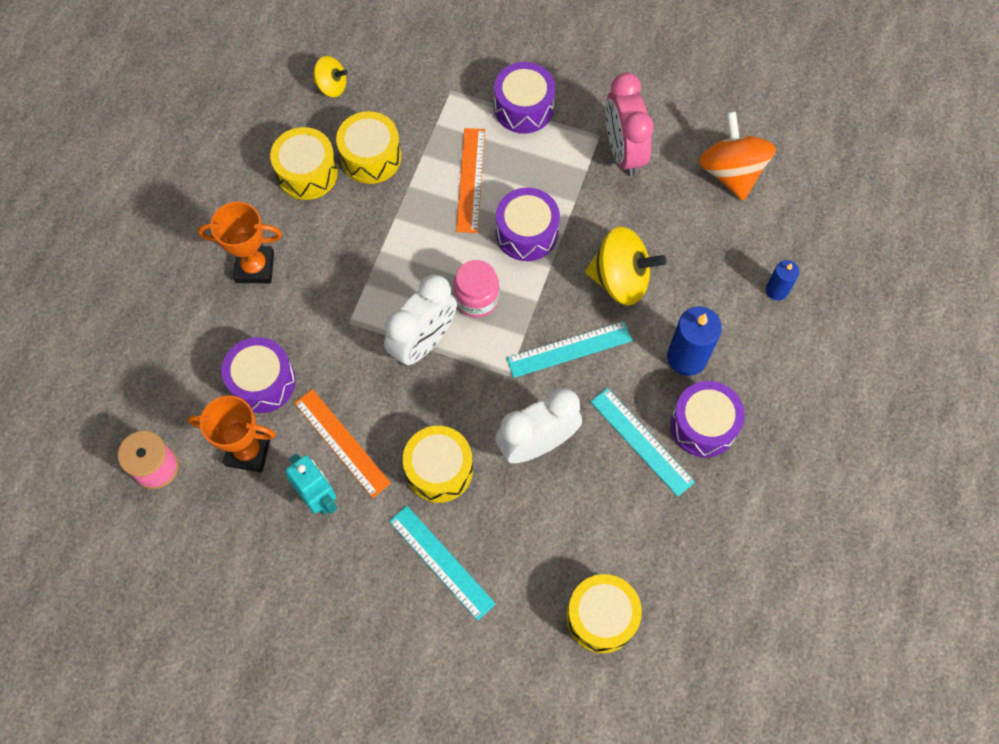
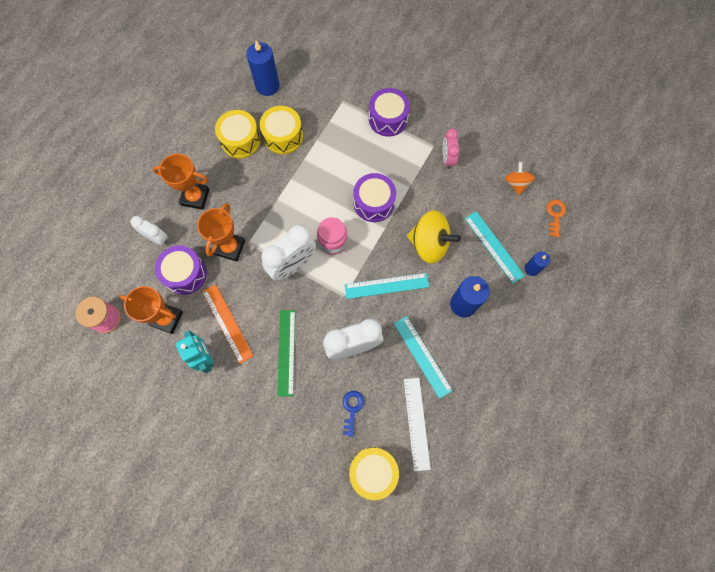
camera: 10 degrees right, 5 degrees up
(209, 336) = (157, 238): none -> white clock
(323, 332) = (230, 247): none -> orange trophy
(332, 86) = (267, 86): yellow spinning top -> blue candle
(439, 470) = (286, 352): yellow drum -> green ruler
(441, 562) = (276, 415): turquoise ruler -> turquoise ruler (494, 246)
(470, 180) = (344, 161): orange ruler -> none
(553, 534) = (352, 409): none -> blue key
(623, 152) = (447, 158): pink clock -> pink clock, size x0.59
(651, 537) = (416, 423): none -> white ruler
(703, 425) = (465, 352): purple drum -> none
(731, 172) = (516, 183): orange spinning top -> orange spinning top, size x0.56
(796, 209) = (555, 215): none -> orange key

